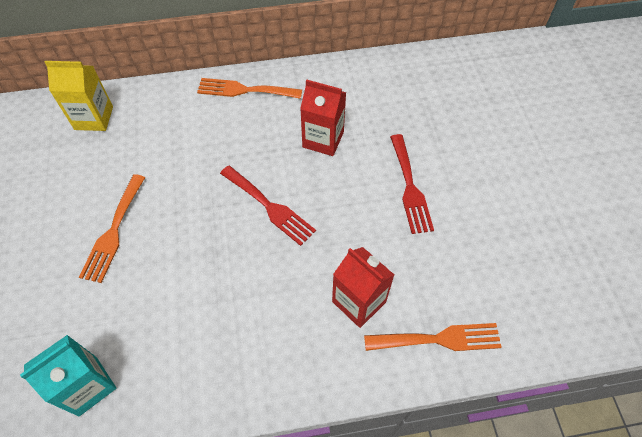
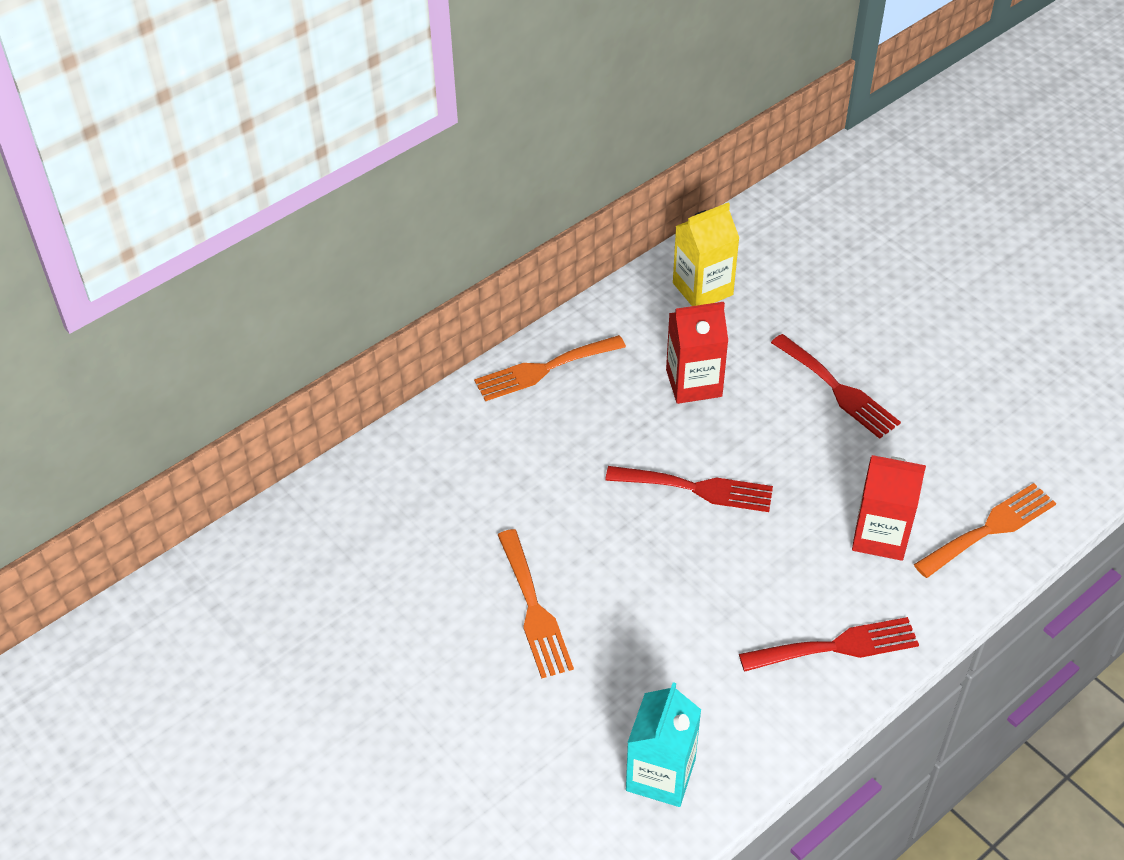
camera: 30 degrees left, 10 degrees down
(94, 118) = (374, 495): yellow carton -> yellow carton (702, 289)
(268, 364) = (837, 646): none -> red fork

